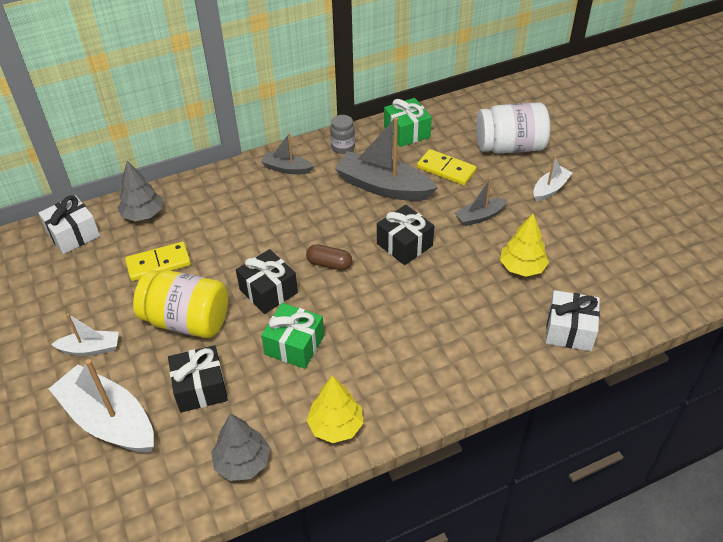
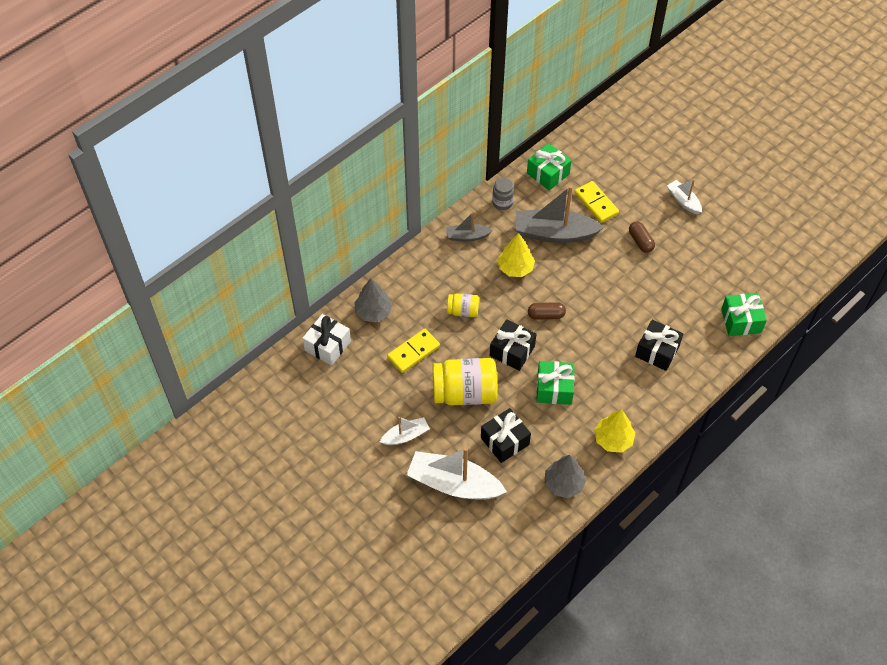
camera: 20 degrees left, 10 degrees up
(238, 237) = (463, 311): none -> yellow jar
(404, 244) = (594, 282): black gift -> black gift (657, 351)
(446, 169) = (596, 203): yellow domino -> yellow domino turned 45 degrees clockwise
(480, 216) = (640, 241): grey boat -> brown capsule
(510, 147) = (637, 167): white jar -> none
(522, 267) = (689, 278): yellow tree -> yellow tree (515, 268)
(550, 189) = (683, 201): white boat -> white boat turned 60 degrees counterclockwise
(569, 330) = (741, 321): white gift -> green gift

